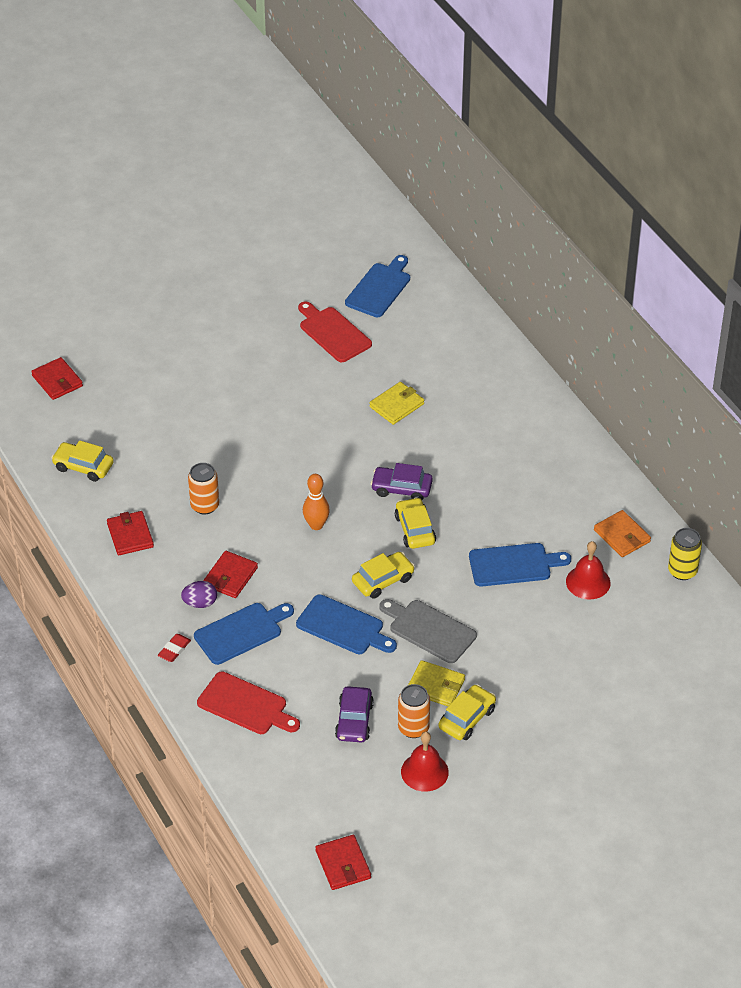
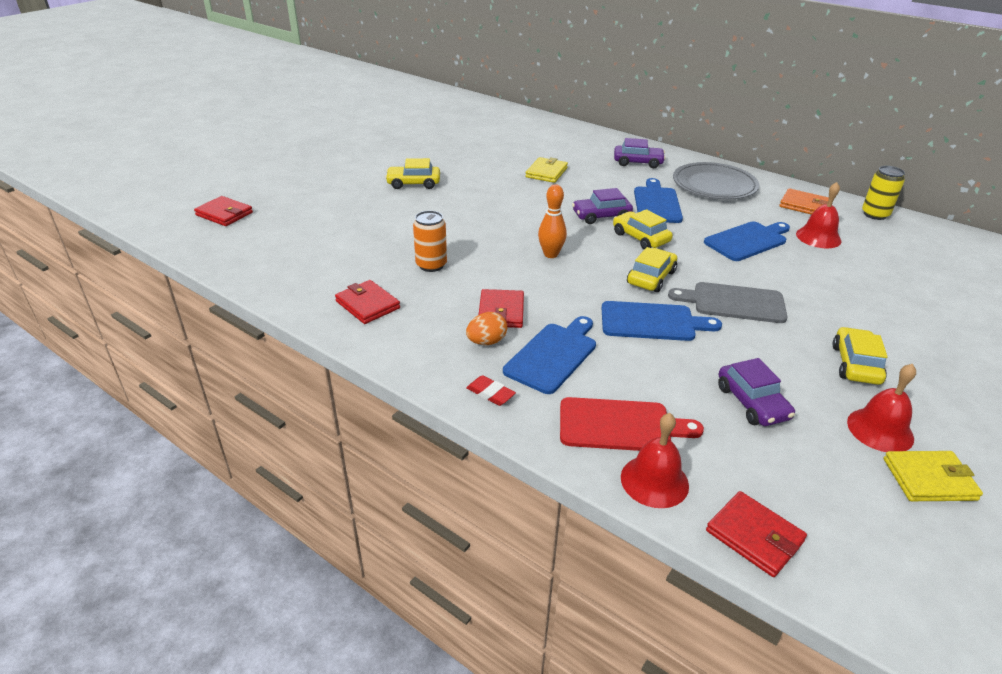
camera: 25 degrees left, 10 degrees down
(83, 467) = (283, 265): yellow car -> yellow car (413, 183)
(174, 649) = (490, 393): red eraser -> red eraser turned 60 degrees counterclockwise
(200, 603) = (486, 342): purple egg -> orange egg
(236, 750) = (654, 481): none -> red bell
(333, 333) = (458, 147): red cutting board -> none
(343, 864) = (927, 584): red wallet -> red wallet (754, 536)
(379, 288) = (474, 122): blue cutting board -> blue cutting board (656, 203)
(413, 728) = (817, 390): orange can -> none
(435, 686) = (793, 345): yellow wallet -> yellow wallet (929, 479)
(508, 416) = (638, 162): none -> purple car
(558, 478) = (714, 185): none -> grey plate

